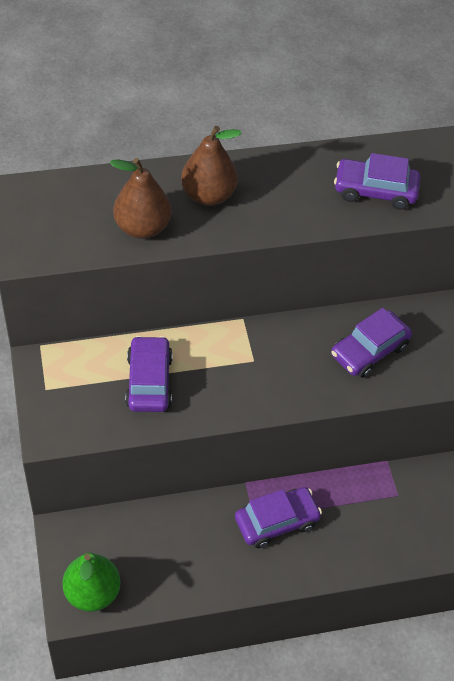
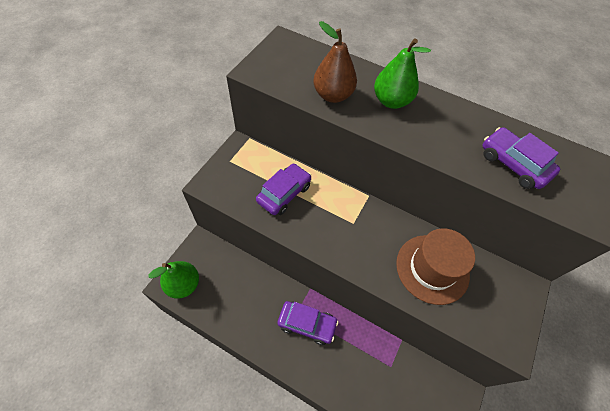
camera: 40 degrees right, 5 degrees up
(208, 195) = (391, 101): brown pear -> green pear
(369, 351) = (432, 268): purple car -> brown hat

